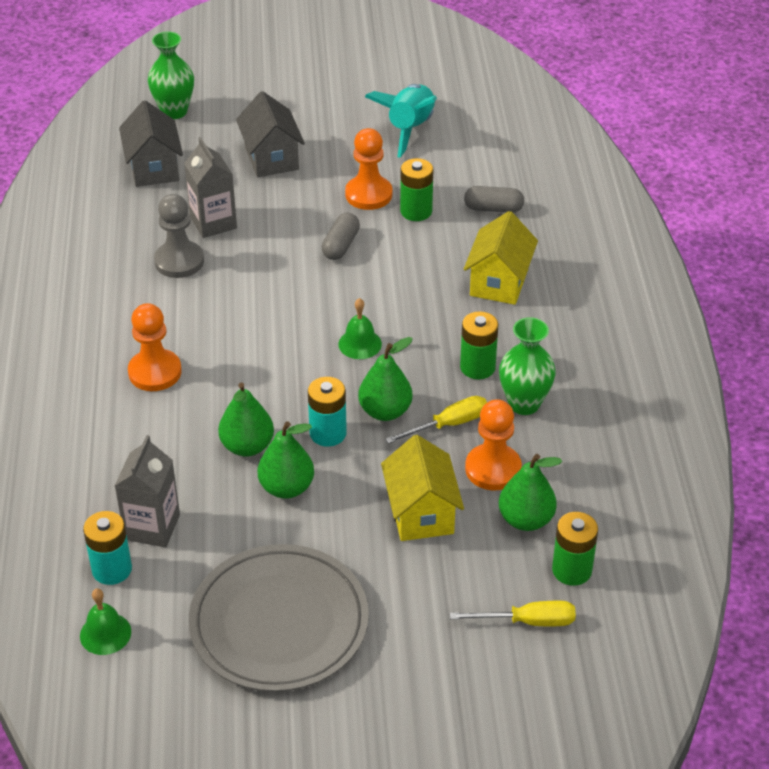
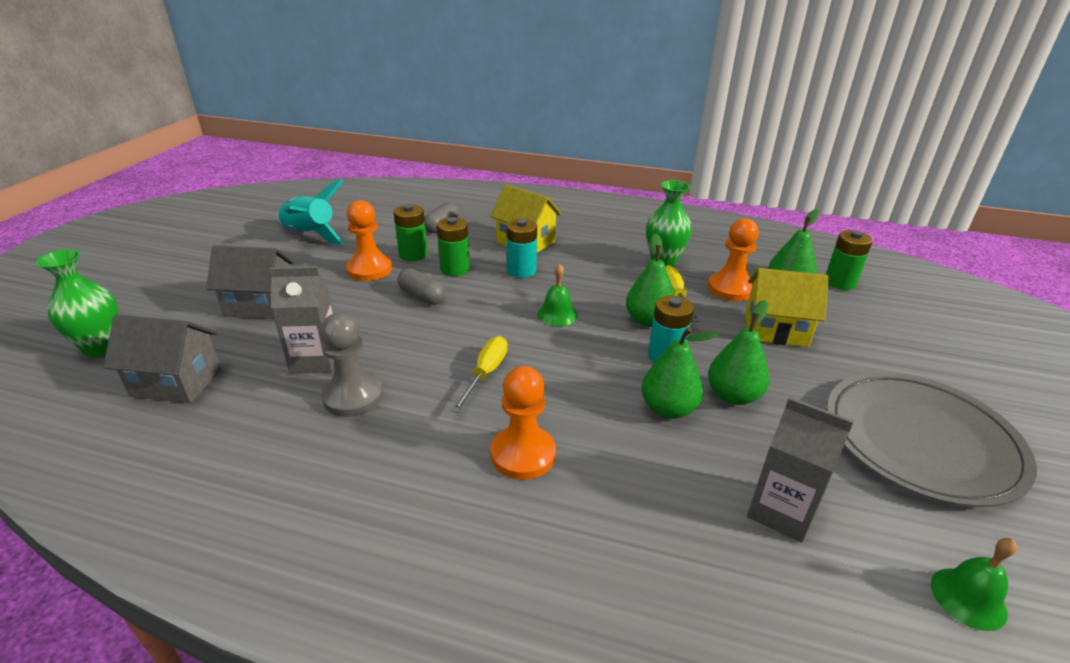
camera: 70 degrees left, 10 degrees down
(112, 569) = (853, 567): turquoise battery -> turquoise battery (521, 270)
(477, 367) = (615, 270): green battery -> green battery (455, 269)
(528, 621) = (895, 310): yellow screwdriver -> yellow screwdriver (485, 374)

